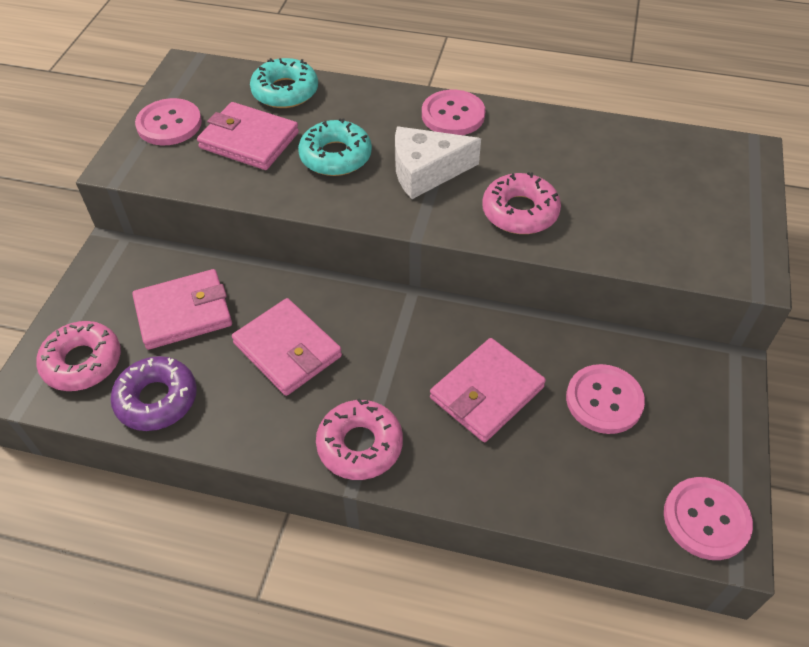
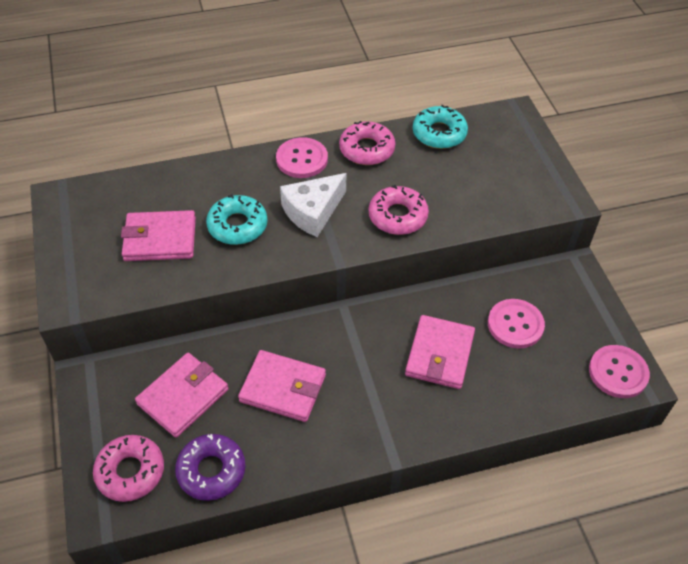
camera: 30 degrees left, 0 degrees up
(169, 124) = (82, 251): pink button -> none
(285, 91) = (159, 187): turquoise donut -> turquoise donut (439, 133)
(360, 445) = (380, 431): pink donut -> pink donut (367, 149)

